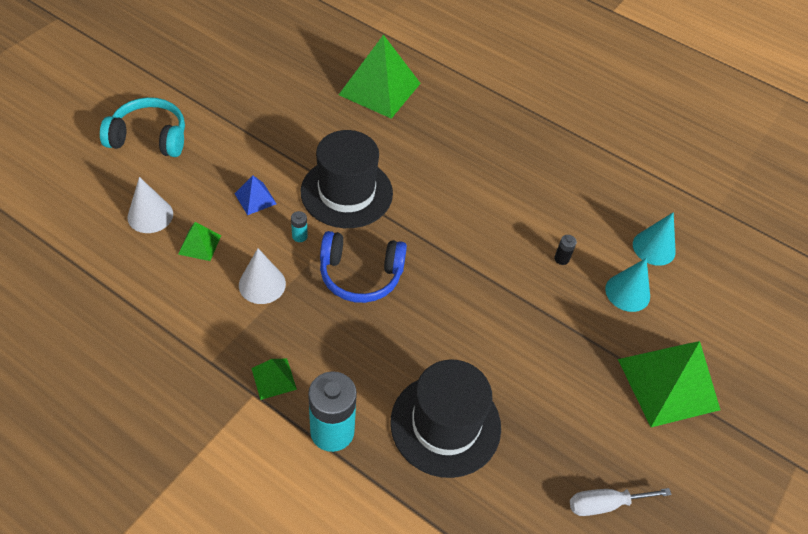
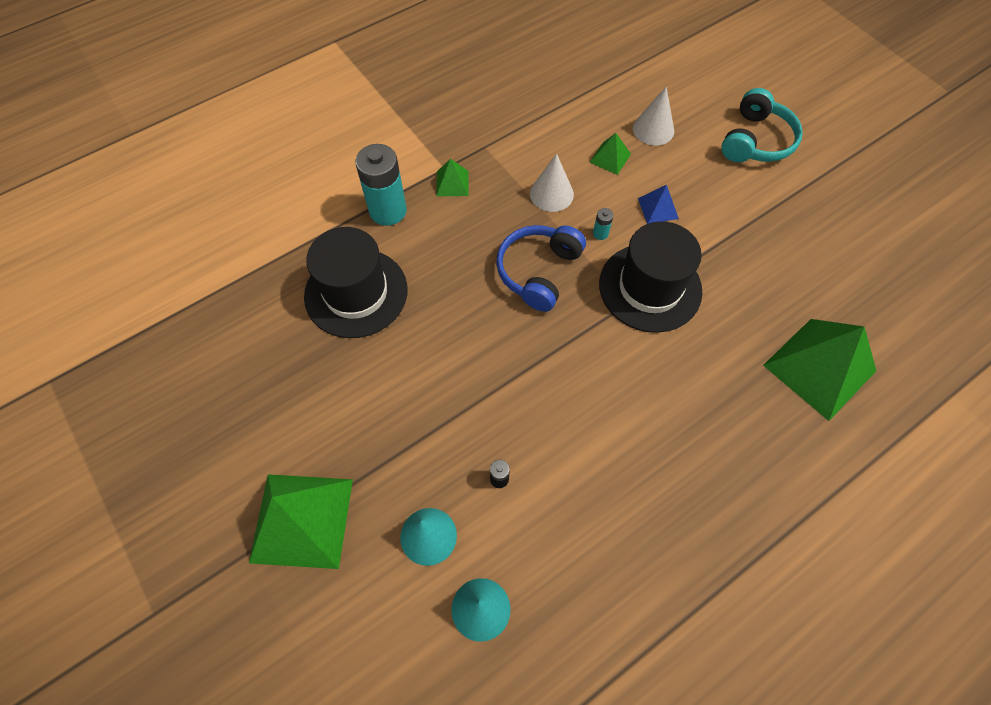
camera: 115 degrees right, 10 degrees up
(605, 504) = (223, 393): white screwdriver -> none

